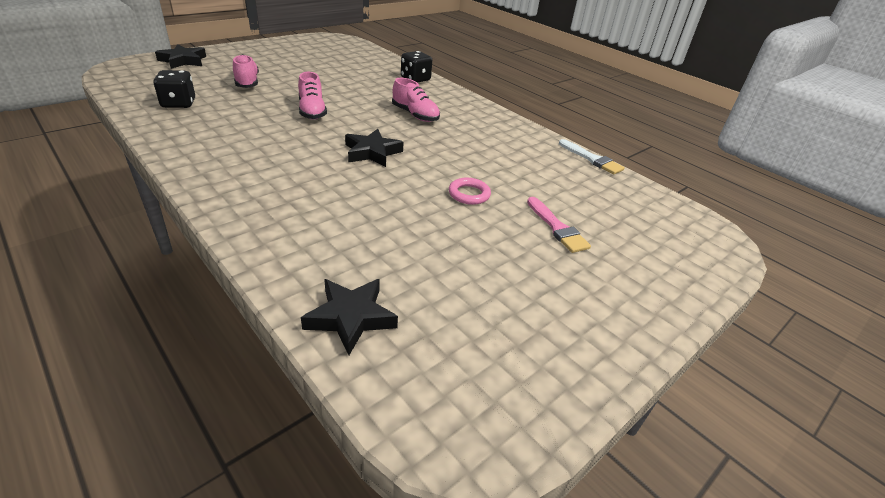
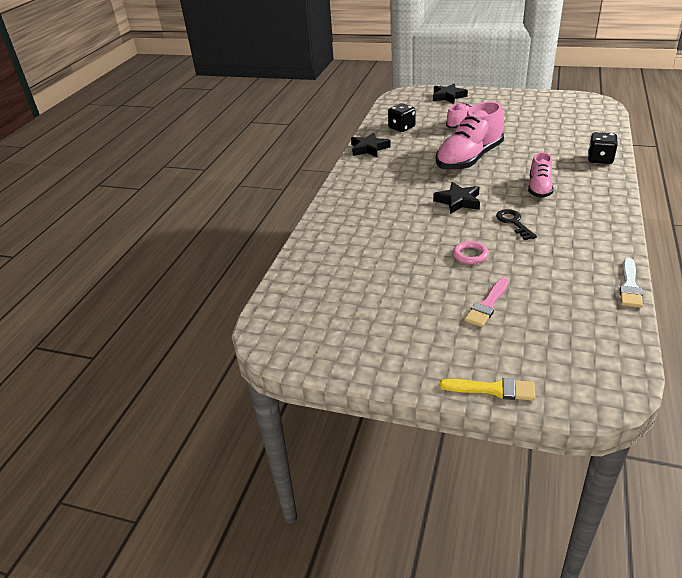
camera: 65 degrees right, 0 degrees up
(312, 111) = (469, 159): pink shoe -> pink shoe, size x1.82
(351, 317) = (306, 272): black star -> black star (369, 149)
(448, 150) = (513, 223): none -> black key
(687, 293) = (493, 389): none -> yellow brush

